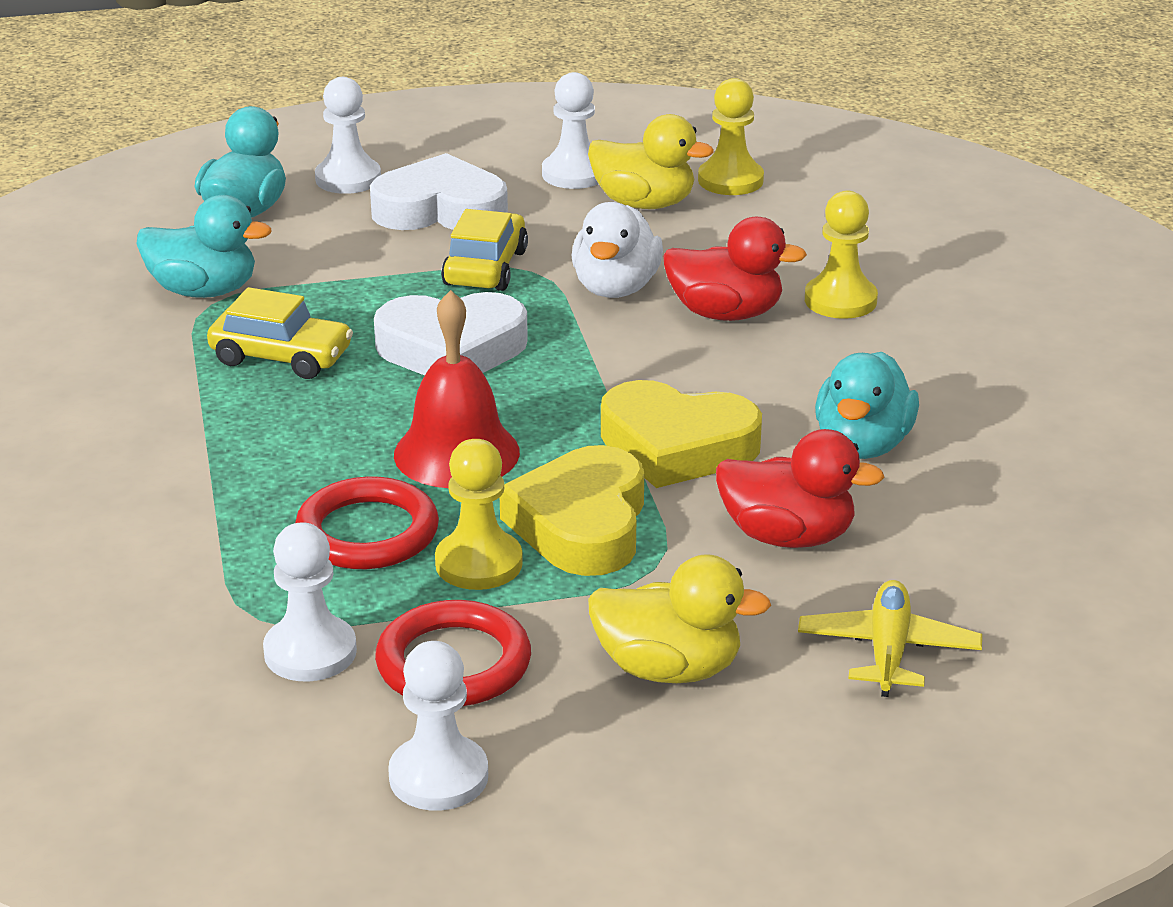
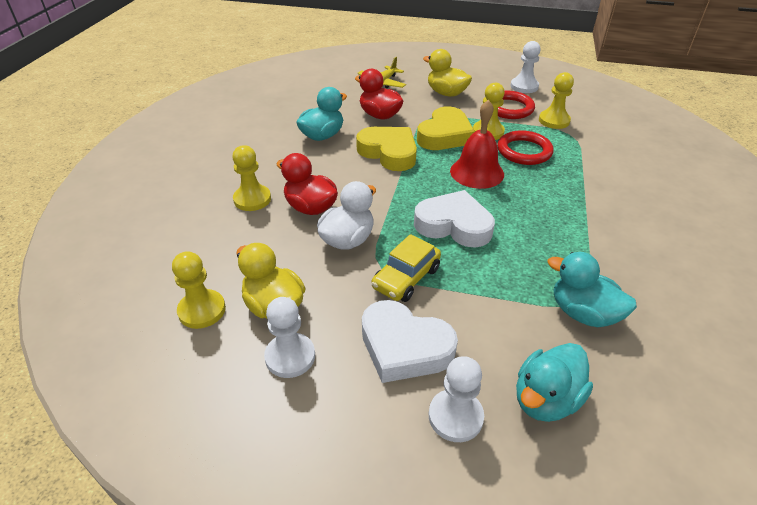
camera: 155 degrees left, 10 degrees up
(281, 357) = (542, 245): yellow car -> none
(310, 652) = (554, 121): white pawn -> yellow pawn

